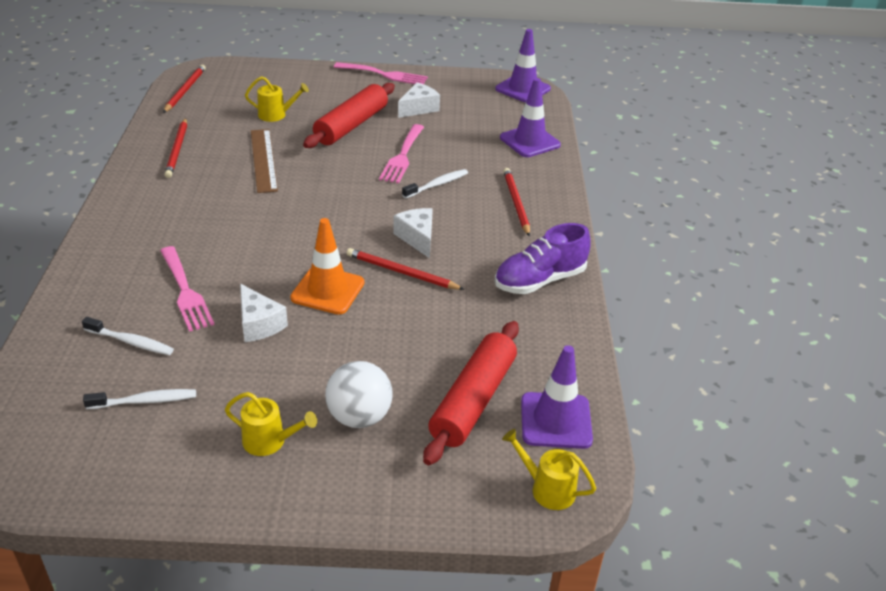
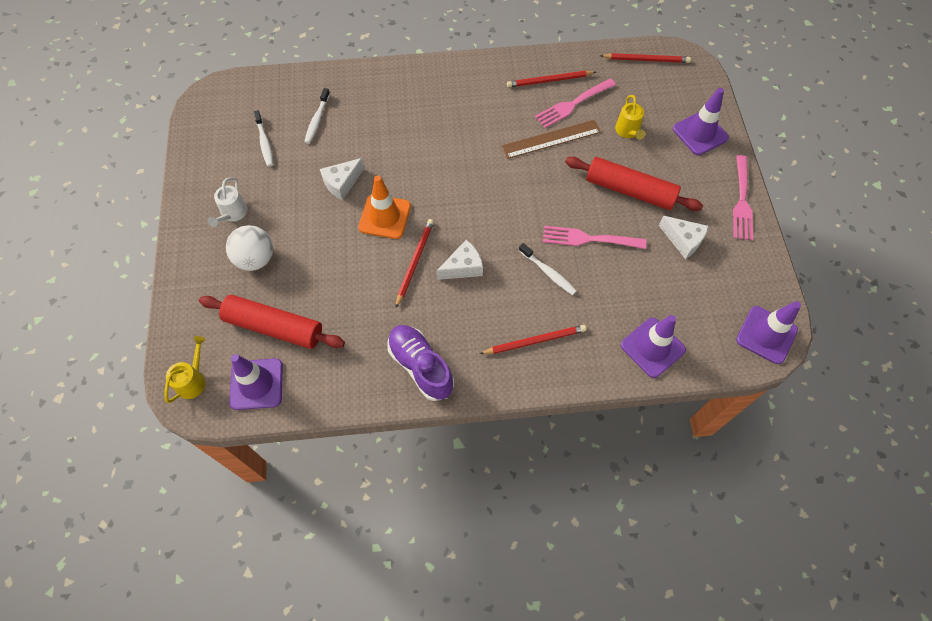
camera: 85 degrees right, 25 degrees up
(186, 291) = (371, 134): pink fork -> pink fork (572, 104)
(270, 441) = (233, 214): yellow watering can -> white watering can
(298, 80) = (700, 133): none -> purple traffic cone

